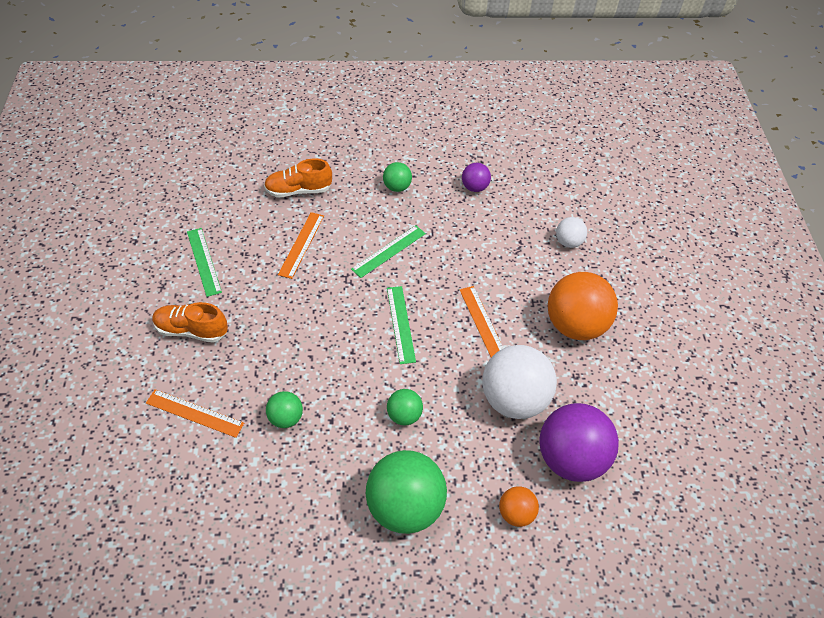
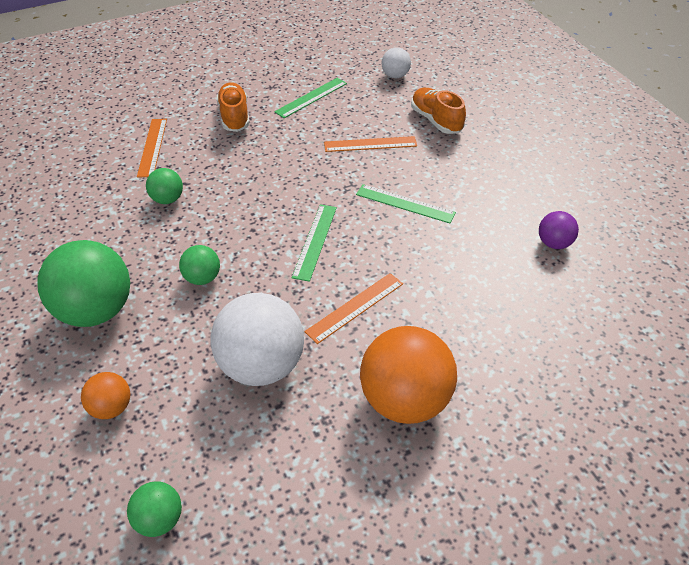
camera: 70 degrees right, 5 degrees down
(397, 187) = (498, 182): green ball -> green ball (159, 519)
(401, 324) = (315, 241): green ruler -> green ruler turned 45 degrees counterclockwise
(568, 242) = (539, 358): white ball -> white ball (395, 76)
(570, 459) = (201, 444): purple ball -> none

